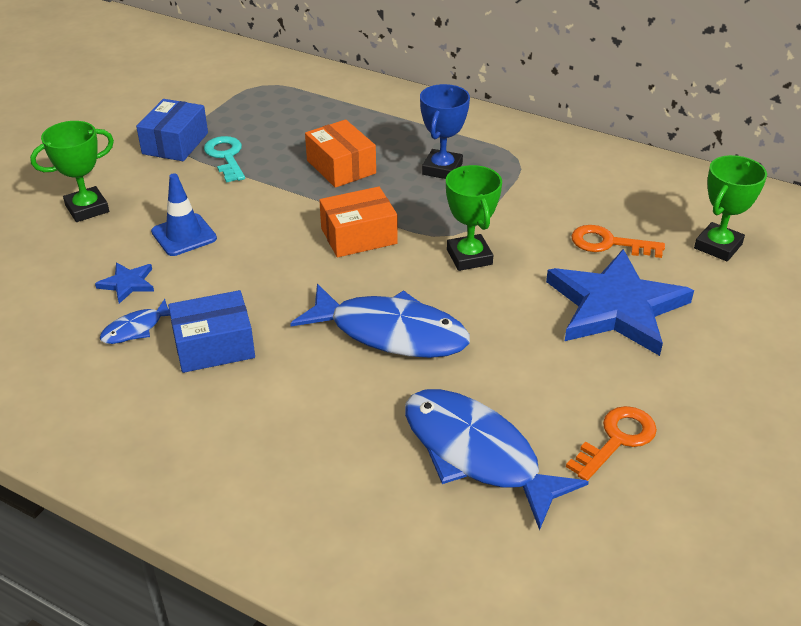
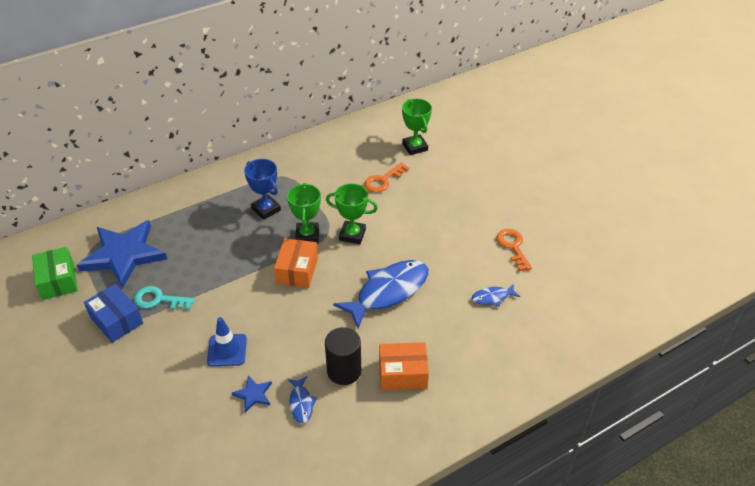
camera: 60 degrees left, 5 degrees up
(87, 209) = (151, 393): green trophy -> green trophy (307, 235)
(204, 87) = (58, 281): none -> green box
(214, 346) = (344, 371): blue box -> black cylinder
(341, 167) = (223, 250): orange box -> orange box (403, 373)
(477, 454) = (492, 297): blue fish -> blue fish, size x0.46
(616, 307) = (430, 202): blue star -> blue star (124, 255)

